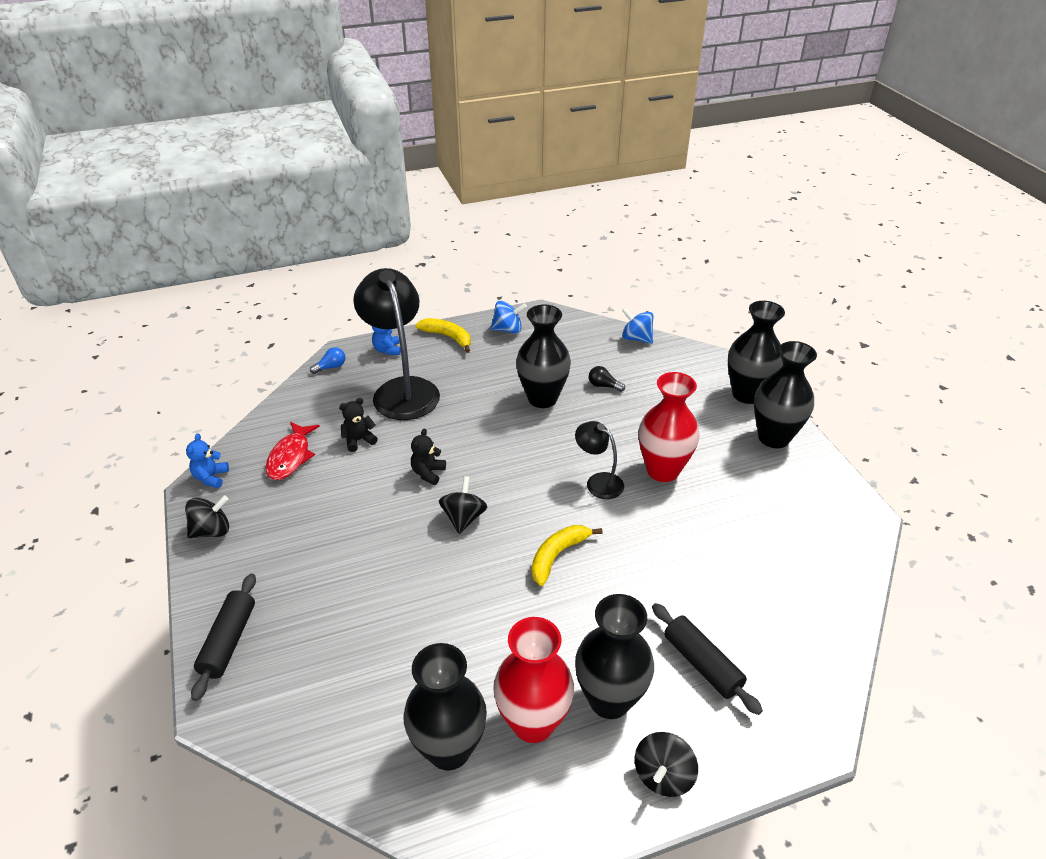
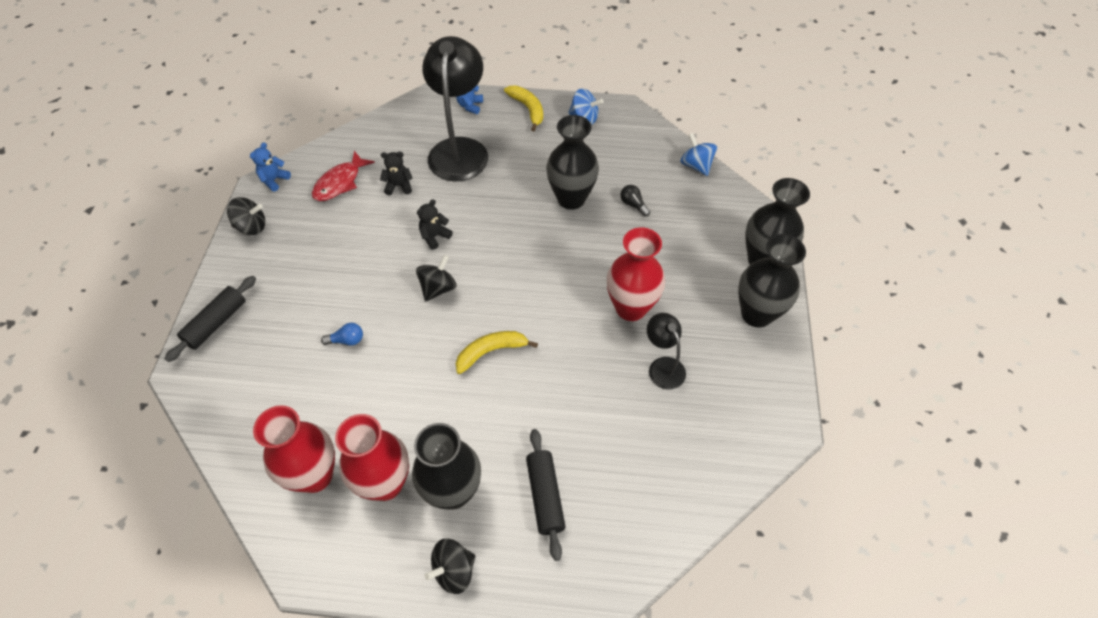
camera: 25 degrees right, 15 degrees up
(331, 367) = (416, 108): blue light bulb -> blue light bulb (347, 340)
(449, 749) = (315, 475): black vase -> red vase
(598, 482) = (567, 297): black lamp -> black lamp (663, 366)

